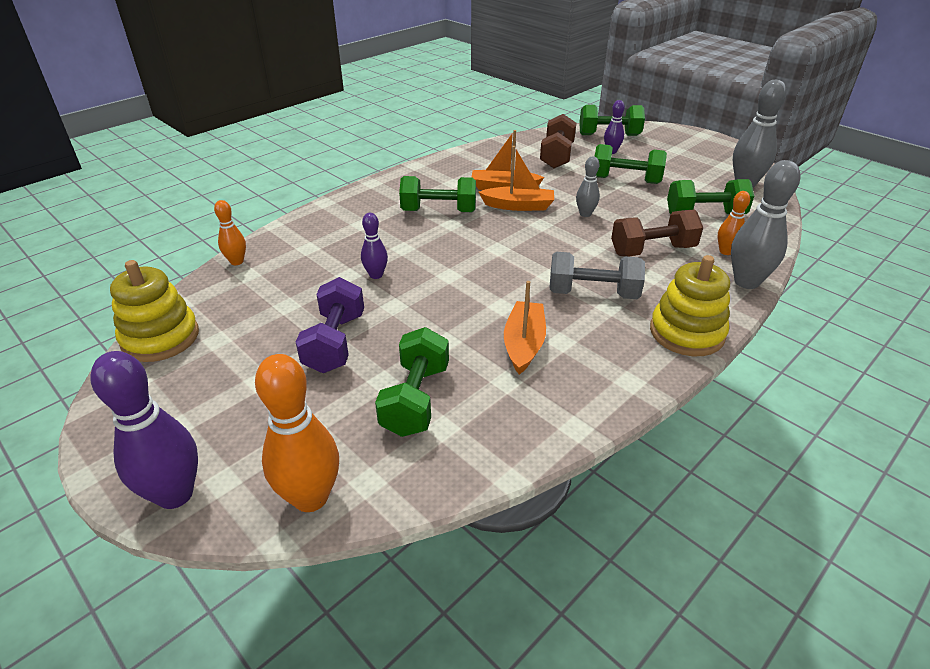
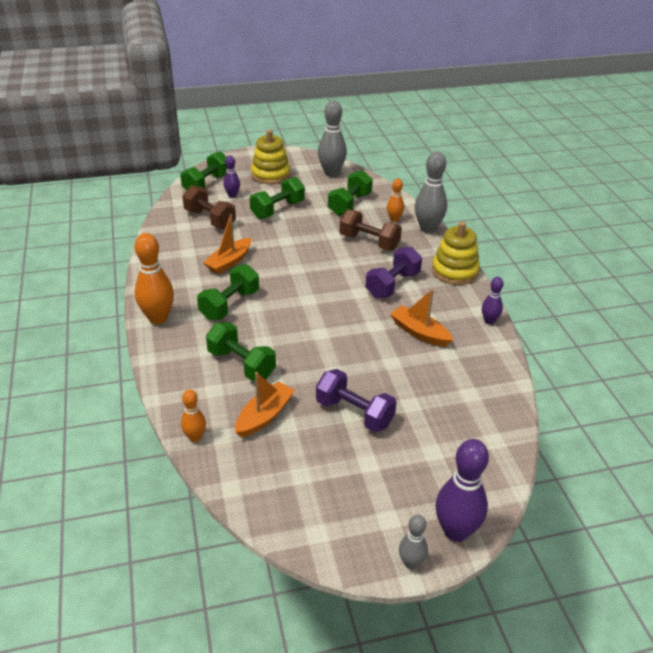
camera: 60 degrees left, 0 degrees up
(160, 338) = (271, 508): yellow stacking toy -> yellow stacking toy (270, 175)
(310, 497) = (493, 468): orange bowling pin -> orange bowling pin (158, 318)
(376, 275) = (288, 367): purple bowling pin -> purple bowling pin (489, 321)
(416, 399) = (438, 396): green dumbbell -> green dumbbell (241, 364)
(518, 206) = (262, 267): orange boat -> orange boat (264, 416)
(585, 214) = (302, 245): grey bowling pin -> grey bowling pin (411, 563)
(592, 293) = (392, 285): grey dumbbell -> purple dumbbell
(652, 250) = (369, 242): brown dumbbell -> brown dumbbell turned 75 degrees counterclockwise

